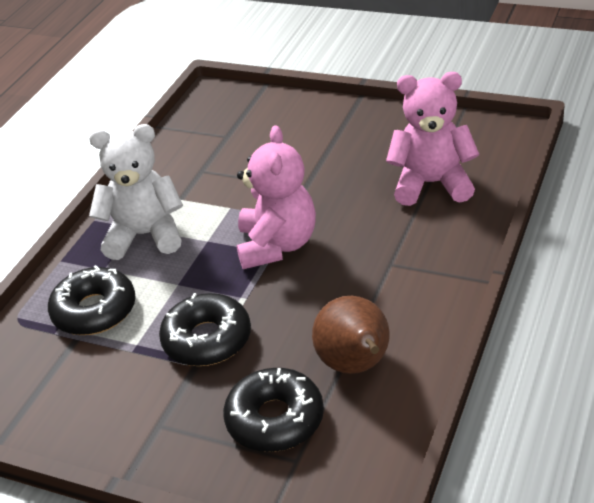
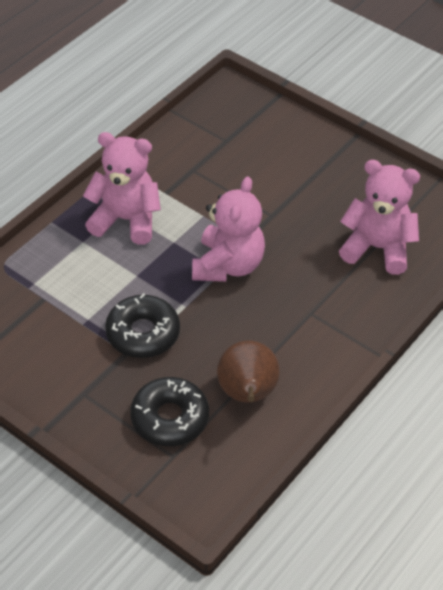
camera: 10 degrees right, 10 degrees up
(94, 311) = (65, 278): black donut -> none
(145, 235) = (126, 220): white teddy bear -> pink teddy bear

